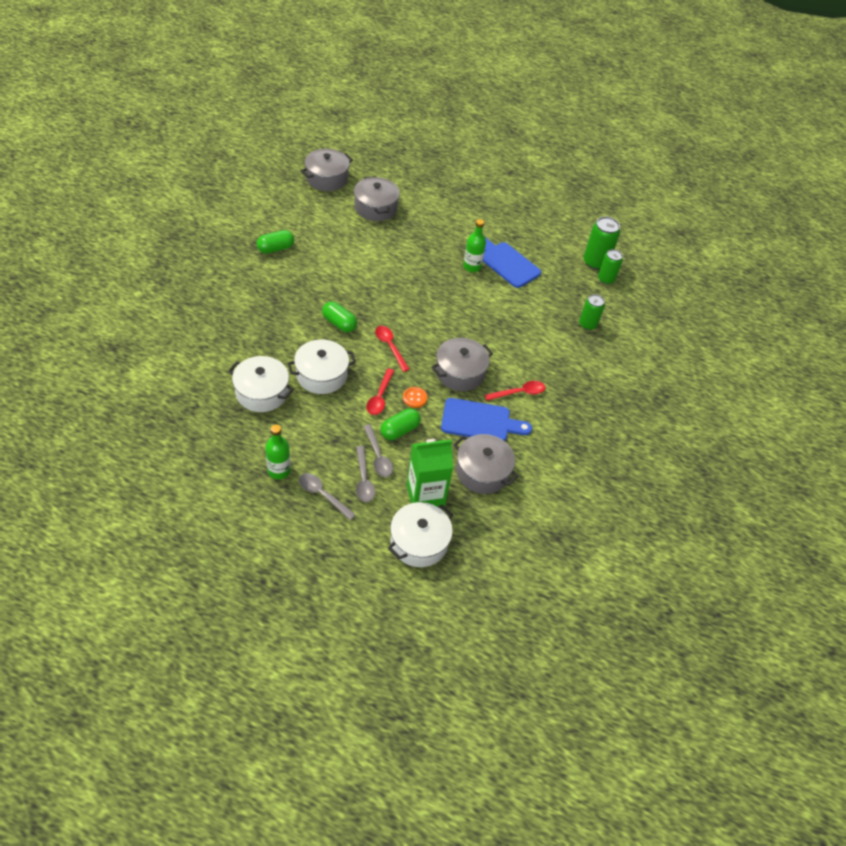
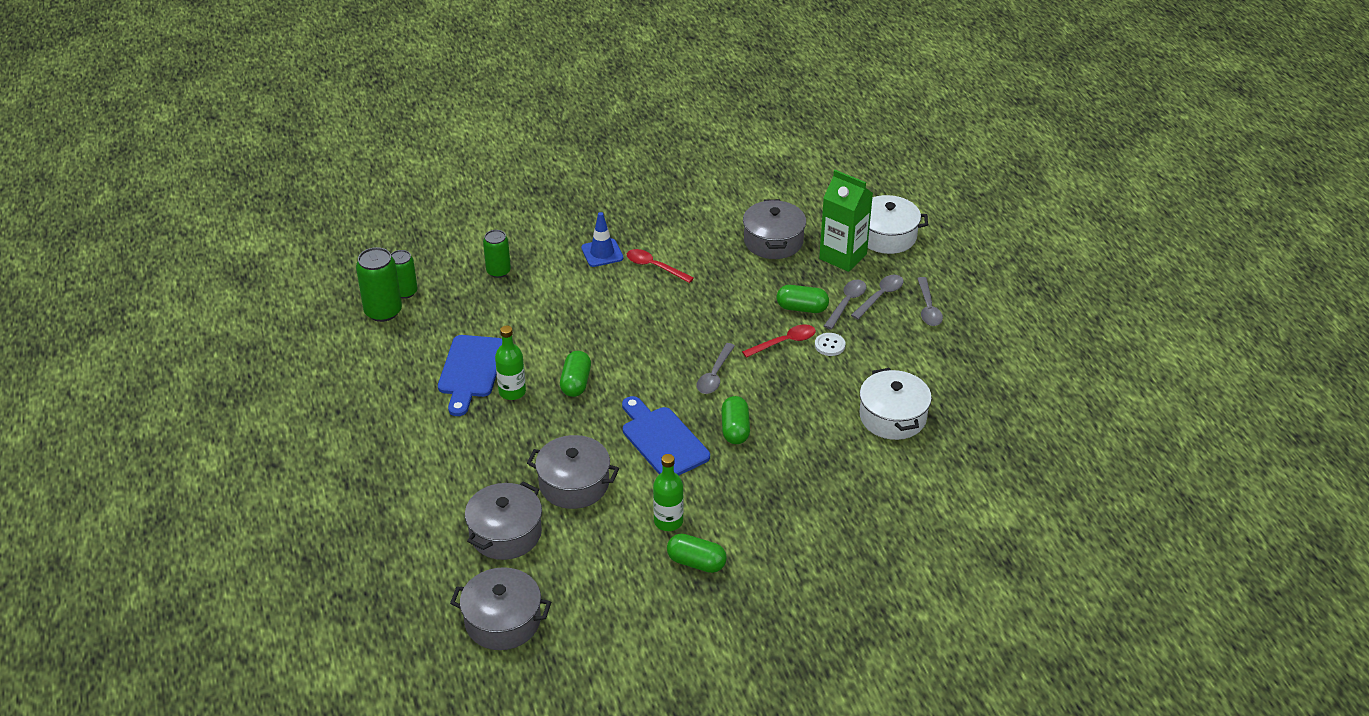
camera: 125 degrees left, 10 degrees down
(279, 470) = (947, 347): green bottle -> green bottle (668, 521)
(321, 375) = (815, 394): white pot -> none
(352, 415) = (829, 345): none -> white button
(390, 346) = (714, 375): red spoon -> grey spoon
(414, 398) = (753, 321): orange button -> none
(451, 292) = (576, 383): none -> green capsule
(460, 372) = (682, 313): grey pot -> grey pot (574, 484)
(480, 421) = (722, 270): blue cutting board -> blue cutting board (662, 440)
(559, 379) = (602, 253): none -> blue traffic cone

